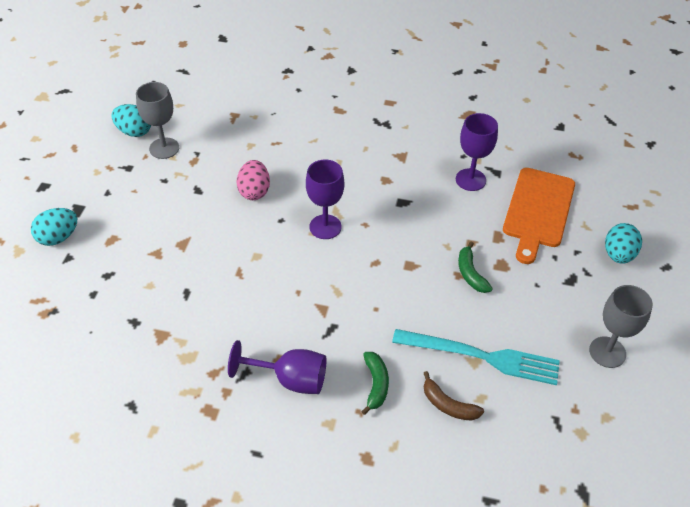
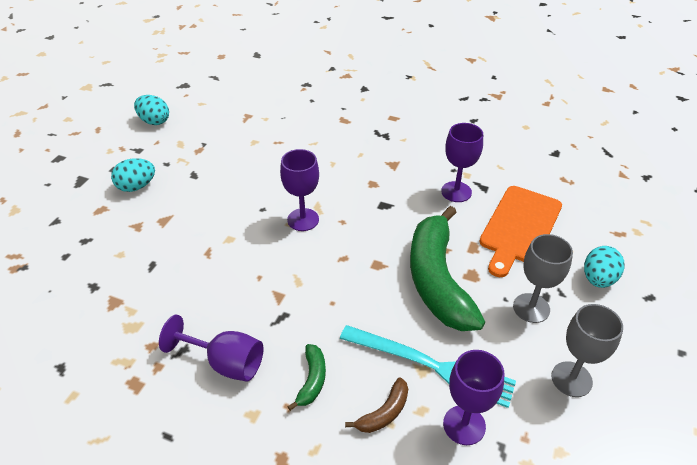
camera: 10 degrees right, 5 degrees down
(58, 237) = (54, 202): turquoise egg -> turquoise egg (137, 186)
(164, 148) = (176, 137): grey goblet -> grey goblet (531, 308)
(254, 191) = (245, 181): pink egg -> none
(448, 405) = (384, 413): brown banana -> brown banana turned 90 degrees counterclockwise
(470, 273) = (437, 280): green banana -> green banana, size x2.40
(521, 406) = (464, 425): none -> purple goblet

